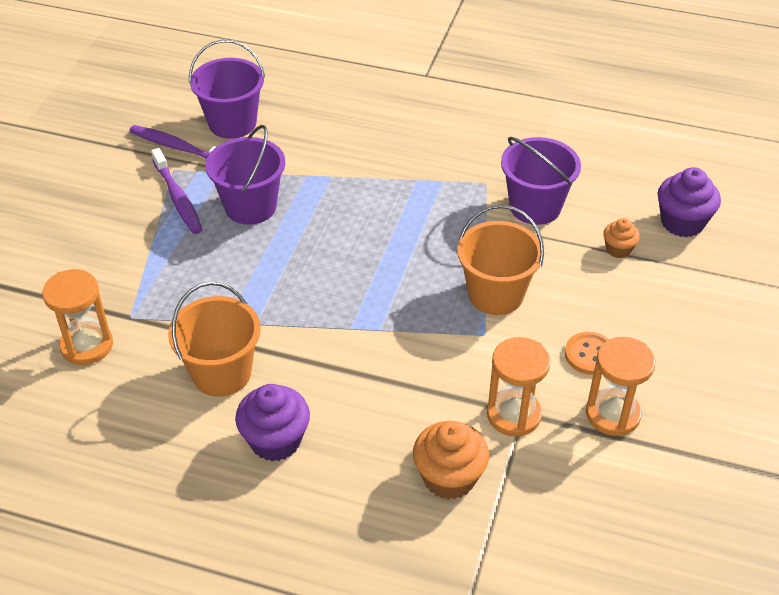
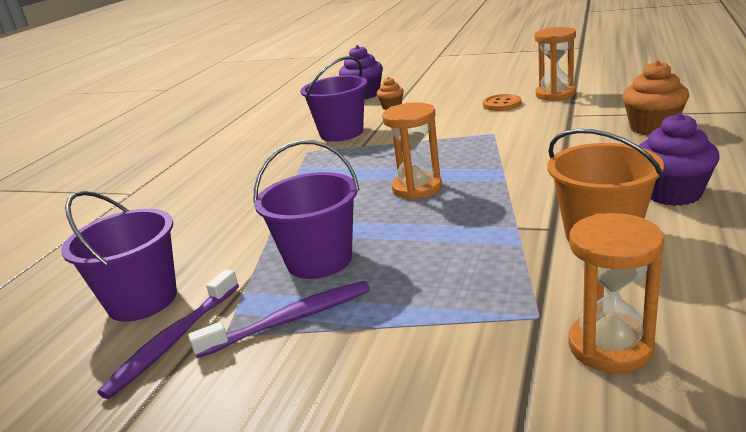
camera: 85 degrees left, 20 degrees down
(495, 294) = (446, 135): orange bucket -> none
(513, 415) = (573, 117): orange hourglass -> orange hourglass (417, 188)

